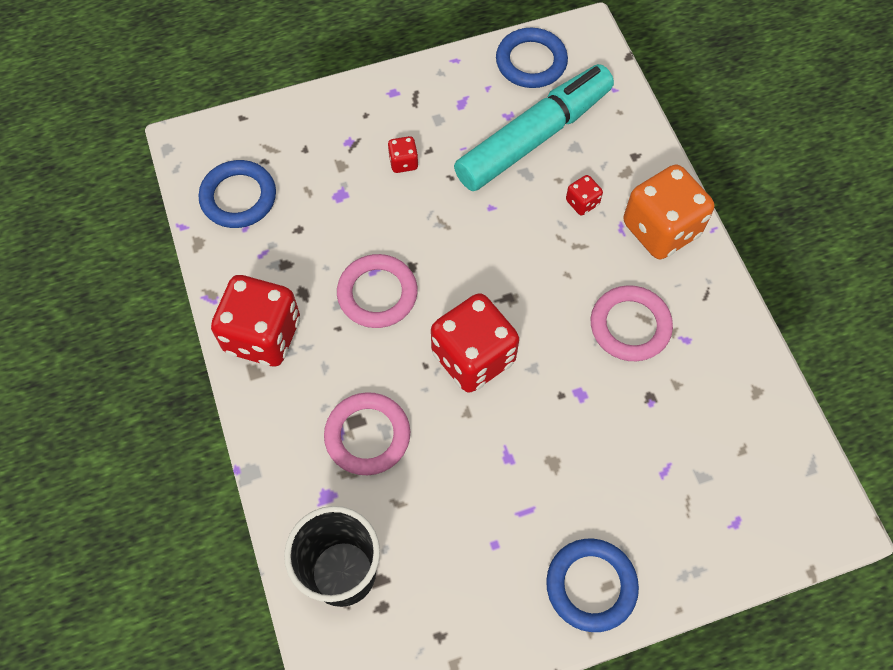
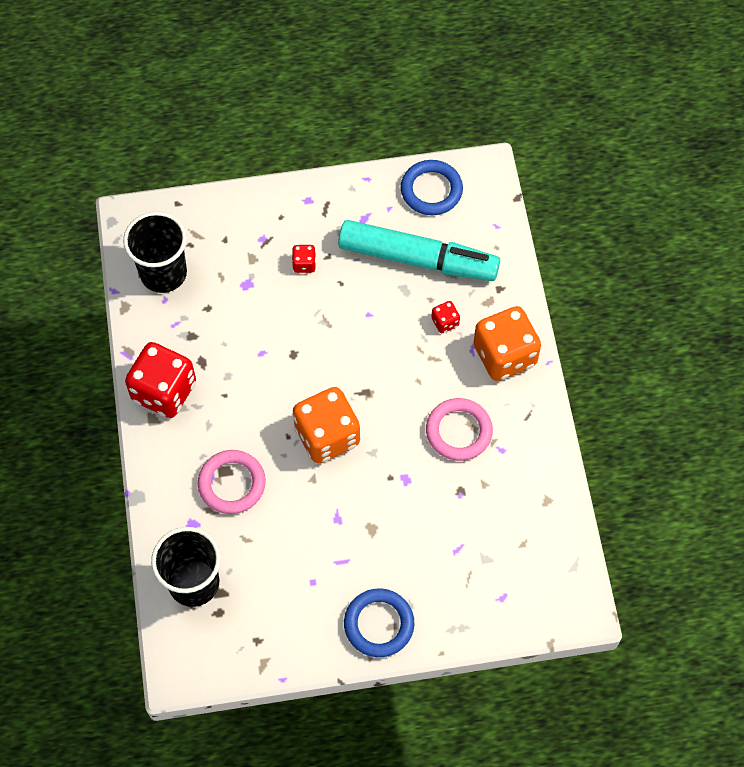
camera: 10 degrees right, 0 degrees up
(238, 197) = (163, 273): blue ring -> black cup
(377, 294) = (261, 372): pink ring -> none
(473, 357) = (327, 436): red dice -> orange dice
(533, 137) = (417, 259): turquoise marker -> turquoise marker turned 45 degrees clockwise

